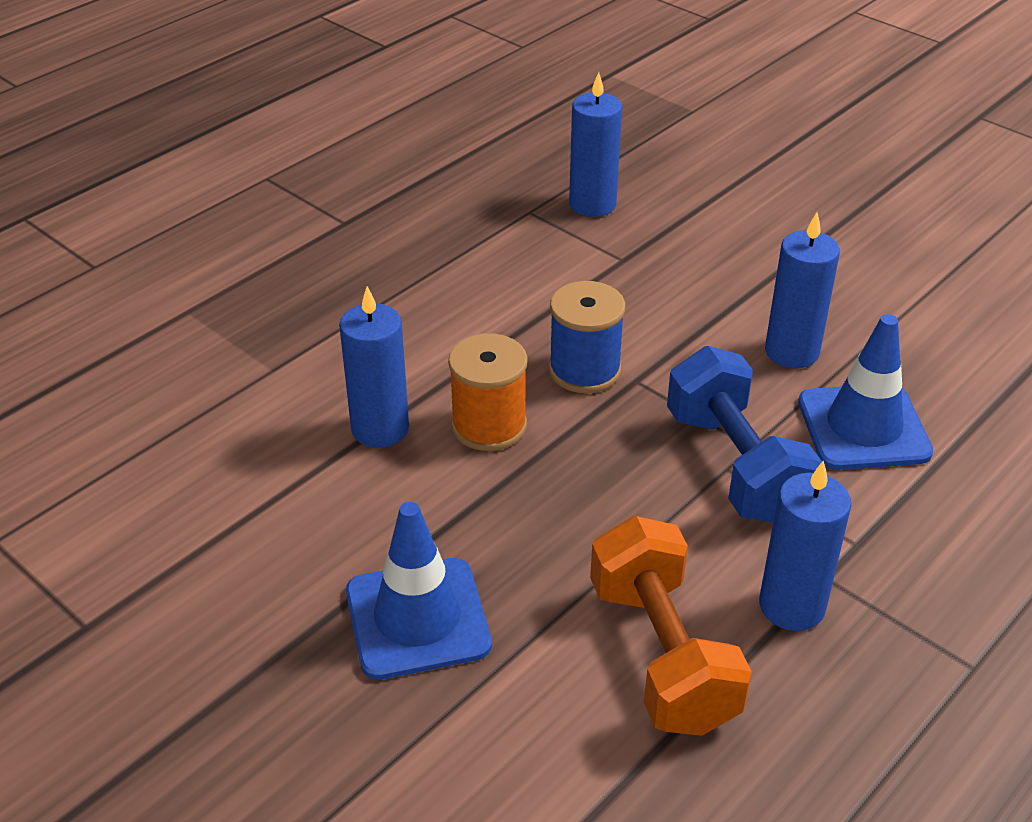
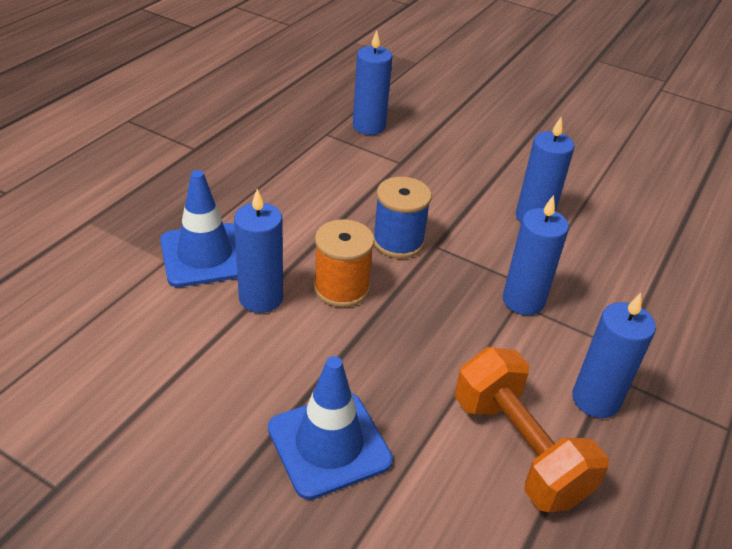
camera: 15 degrees left, 0 degrees up
(735, 466) = (523, 301): blue dumbbell -> blue candle
(863, 427) = (598, 266): blue traffic cone -> blue traffic cone (205, 255)

